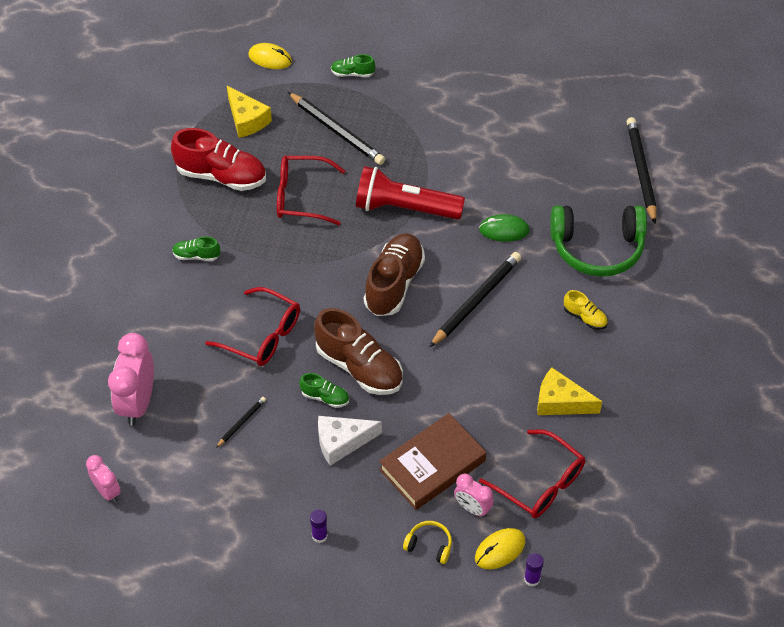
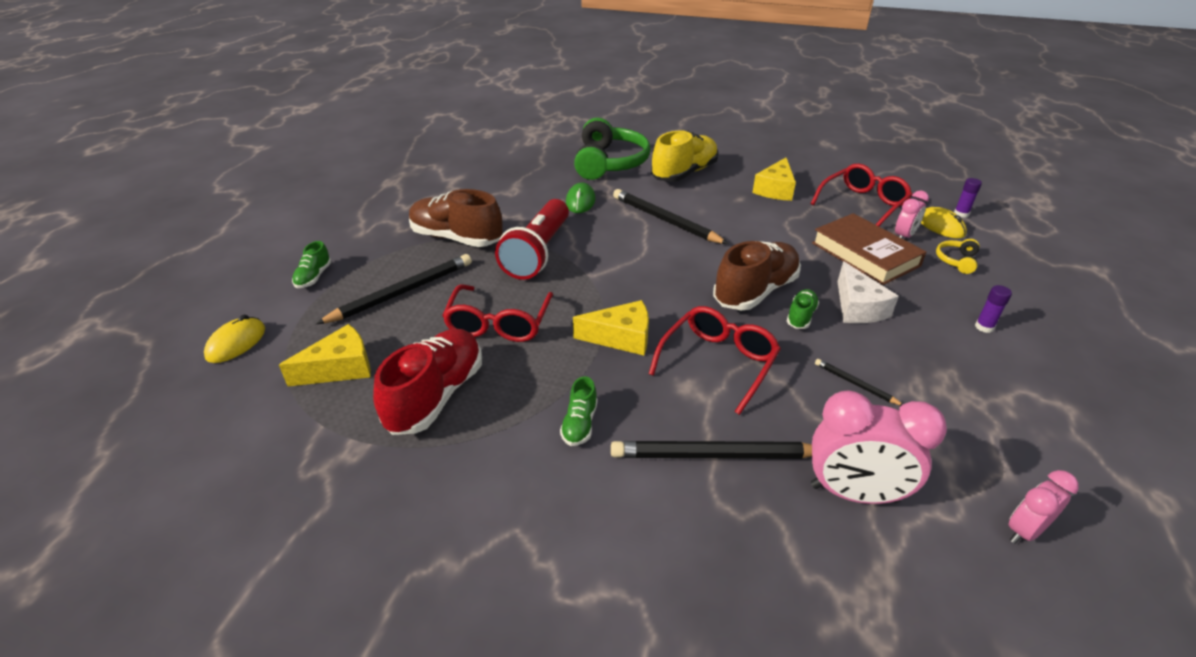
camera: 85 degrees left, 15 degrees down
(289, 274) = (621, 338): none -> yellow cheese
(394, 284) = (642, 264): brown shoe -> brown shoe (456, 238)
(585, 317) = (684, 173): yellow shoe -> yellow shoe, size x2.07
(641, 171) = (529, 140): black pencil -> black pencil (715, 455)

